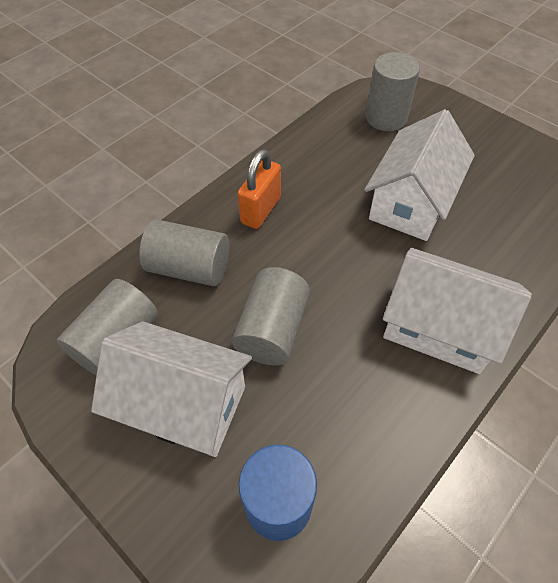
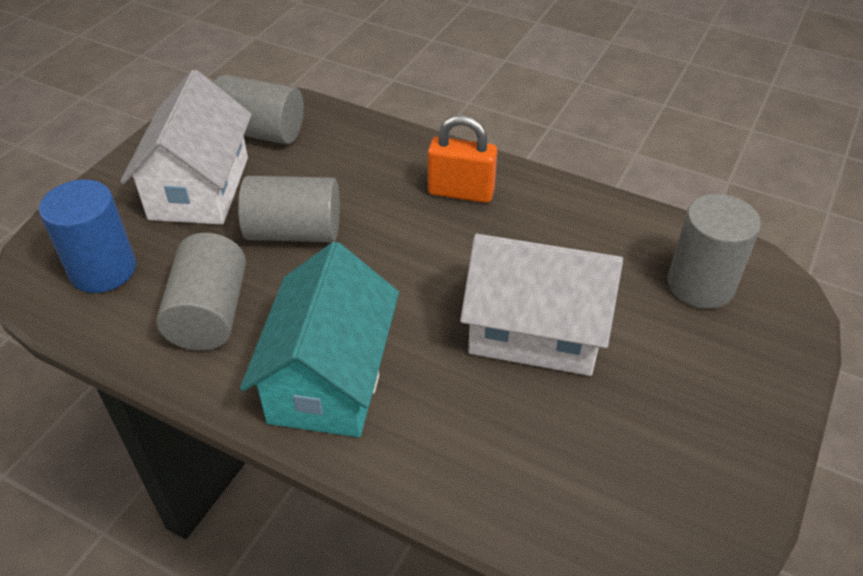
camera: 75 degrees right, 10 degrees down
(189, 268) = (358, 156): grey cylinder -> grey cylinder (209, 314)
(439, 327) = (329, 378): white house -> turquoise house

